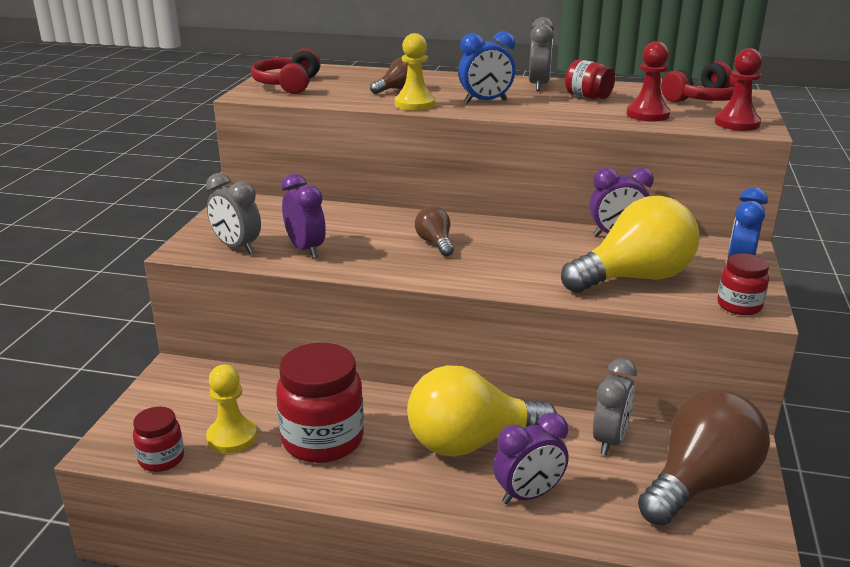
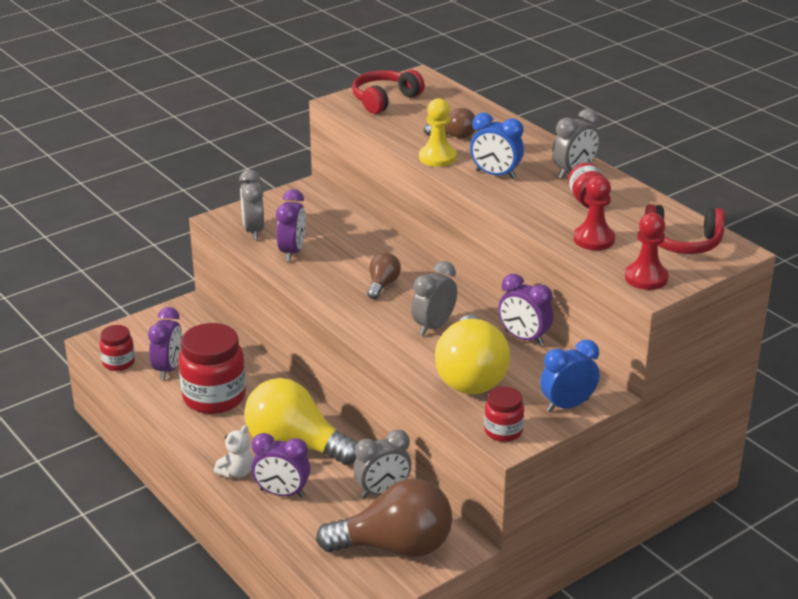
camera: 40 degrees right, 5 degrees up
(232, 437) = (168, 369): yellow pawn -> purple clock
(454, 501) = (236, 472): none -> white teddy bear
(534, 255) = (433, 326): none -> grey clock
(634, 278) = (471, 376): yellow light bulb -> yellow light bulb turned 75 degrees clockwise

